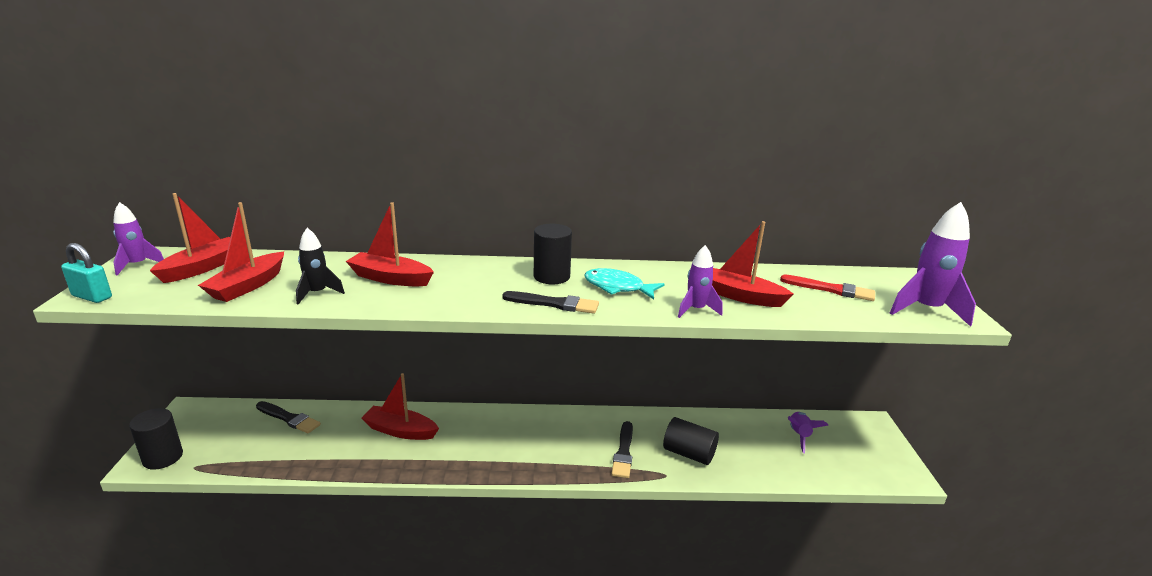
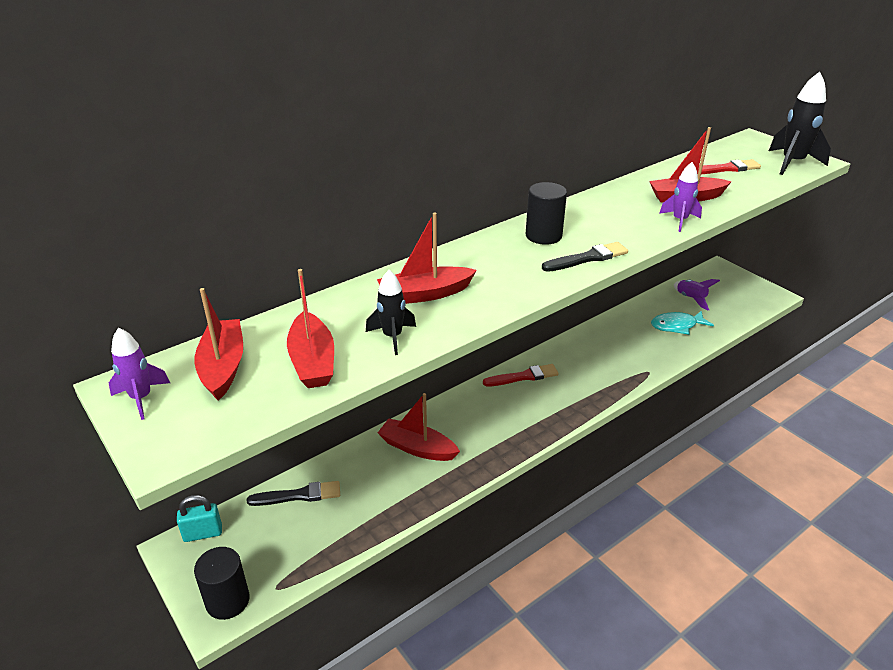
camera: 35 degrees left, 10 degrees up
(92, 297) = (173, 451): turquoise padlock -> turquoise padlock (203, 533)
(400, 430) = (417, 448): red boat -> red boat turned 45 degrees clockwise
(549, 422) = (523, 377): none -> red brush
(617, 287) = (603, 224): turquoise fish -> turquoise fish (677, 326)
(623, 452) = (603, 370): black brush -> none
(689, 453) = (643, 348): black cylinder -> none
(925, 310) = (792, 163): purple rocket -> black rocket

